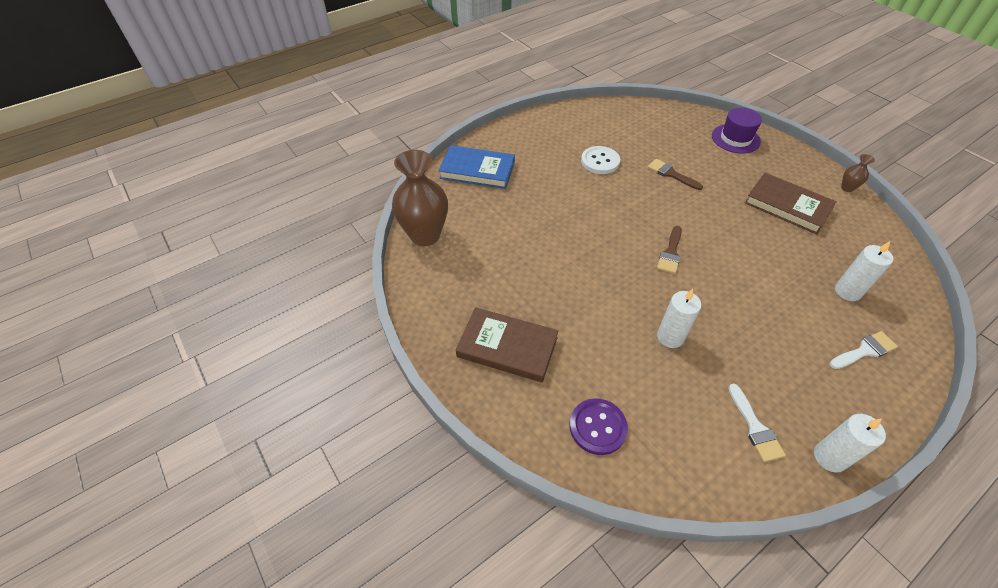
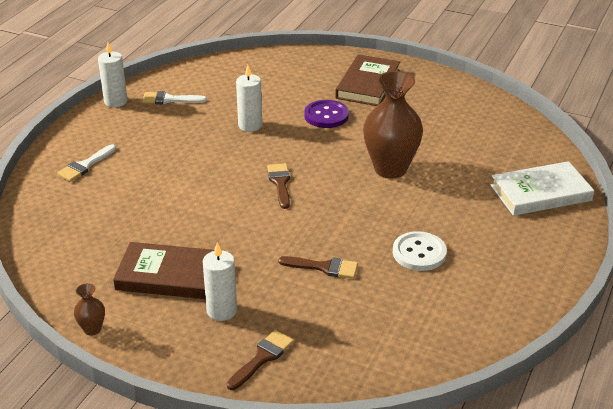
camera: 150 degrees right, 15 degrees down
(425, 235) = (512, 123): brown vase -> brown vase (390, 169)
(477, 170) = (540, 193): blue book -> white book
(507, 347) = (368, 84): brown book -> brown book turned 60 degrees counterclockwise
(597, 427) = (275, 70): purple button -> purple button (326, 116)
(735, 139) = (262, 358): purple hat -> brown brush
(755, 427) = (169, 99): white brush -> white brush turned 45 degrees counterclockwise
(847, 291) = (98, 206): white candle -> white candle (222, 310)

